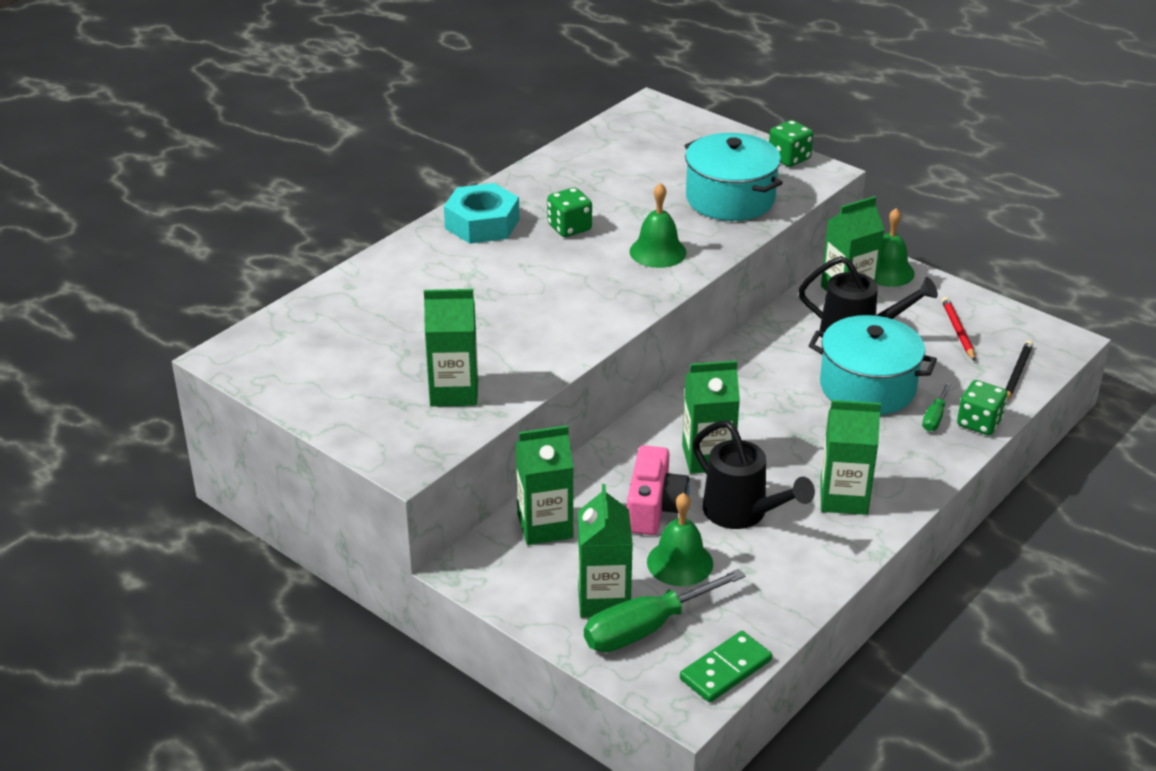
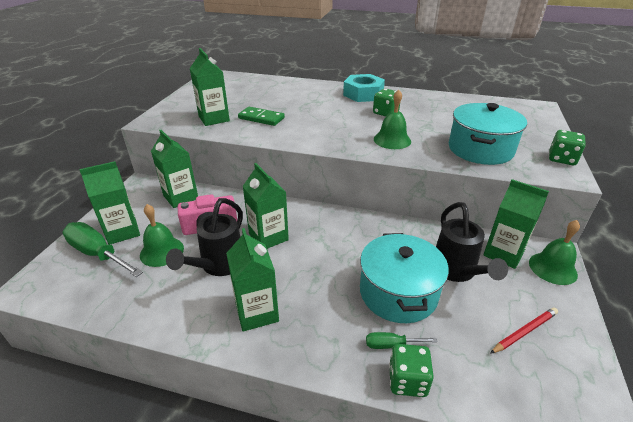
camera: 65 degrees right, 0 degrees up
(725, 669) = (58, 297): green domino -> green domino (261, 118)
(1016, 374) = (505, 394): black pencil -> none

